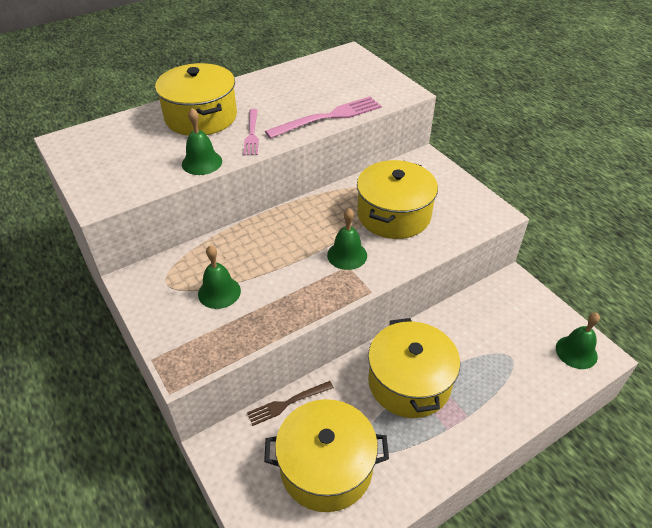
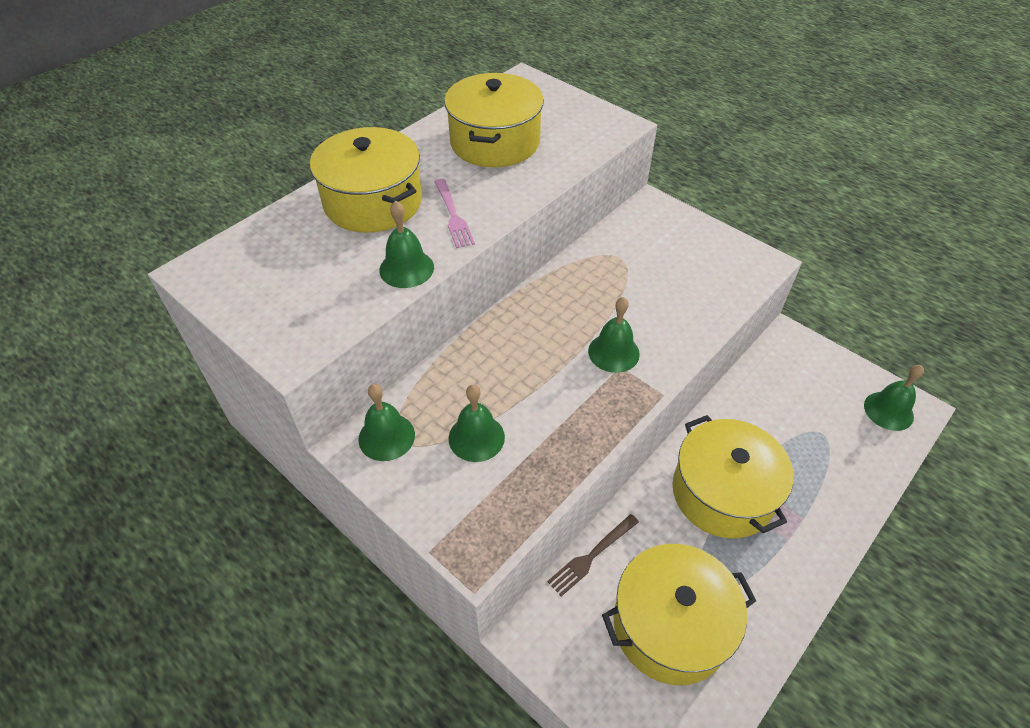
camera: 15 degrees left, 5 degrees up
(157, 278) = (386, 436): none -> green bell
(329, 117) = (541, 174): pink fork -> none
(393, 215) = (646, 287): yellow pot -> yellow pot (495, 142)

